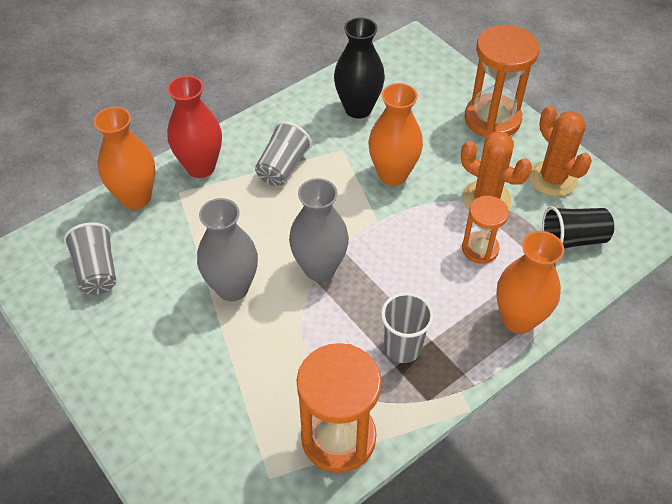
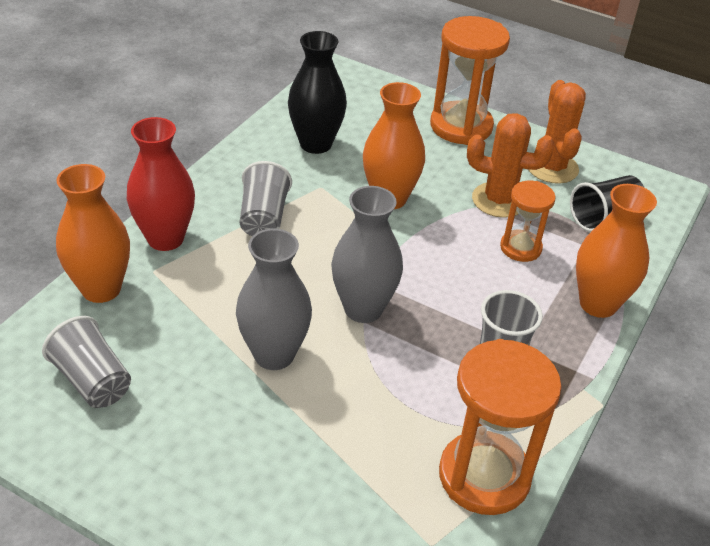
camera: 25 degrees left, 10 degrees down
(552, 179) = (552, 168): orange cactus -> orange cactus turned 45 degrees clockwise

